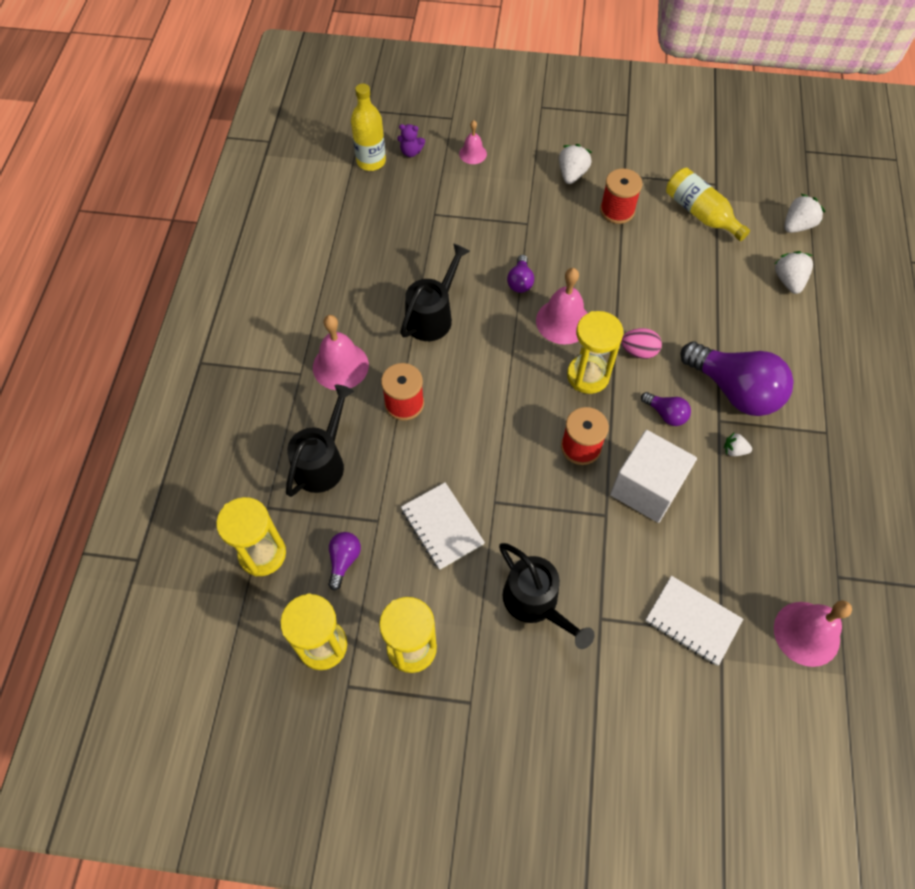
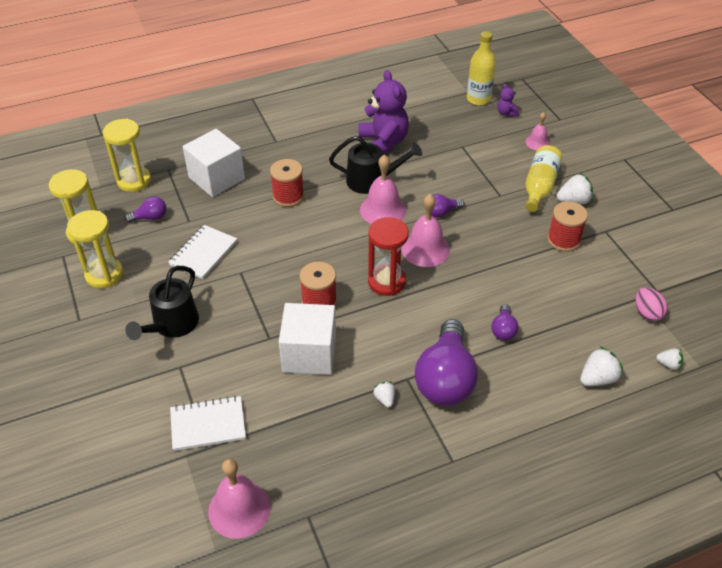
camera: 60 degrees right, 15 degrees down
(322, 461) = (216, 178): black watering can -> white cube
(340, 366) = (295, 156): pink bell -> pink bell (382, 210)
(379, 276) = (383, 142): none -> purple teddy bear
(588, 376) = (386, 282): yellow hourglass -> red hourglass
(638, 351) = (434, 303): pink egg -> pink egg (647, 313)
(666, 414) = (387, 341): purple light bulb -> purple light bulb (503, 329)
(692, 621) = (208, 425): white notebook -> white notebook turned 75 degrees clockwise
(700, 213) = (613, 292): yellow bottle -> yellow bottle (539, 186)
(797, 225) = (668, 364): white strawberry -> white strawberry, size x0.59

